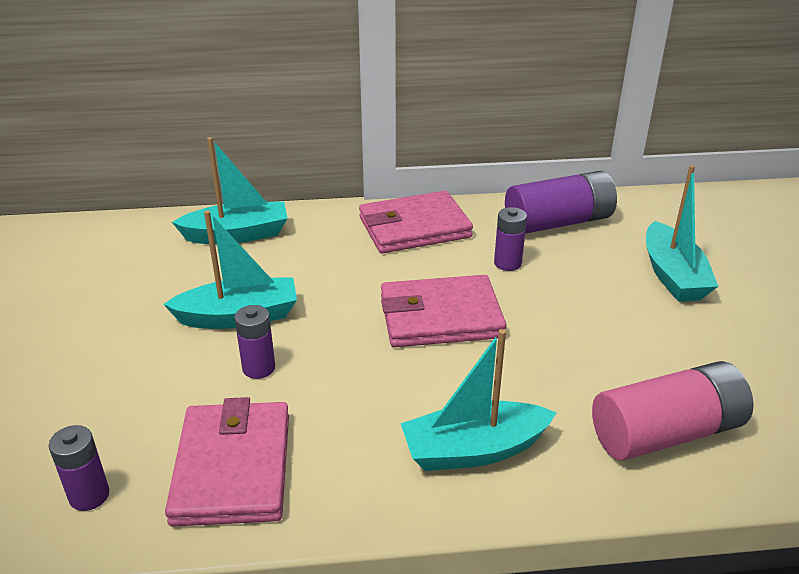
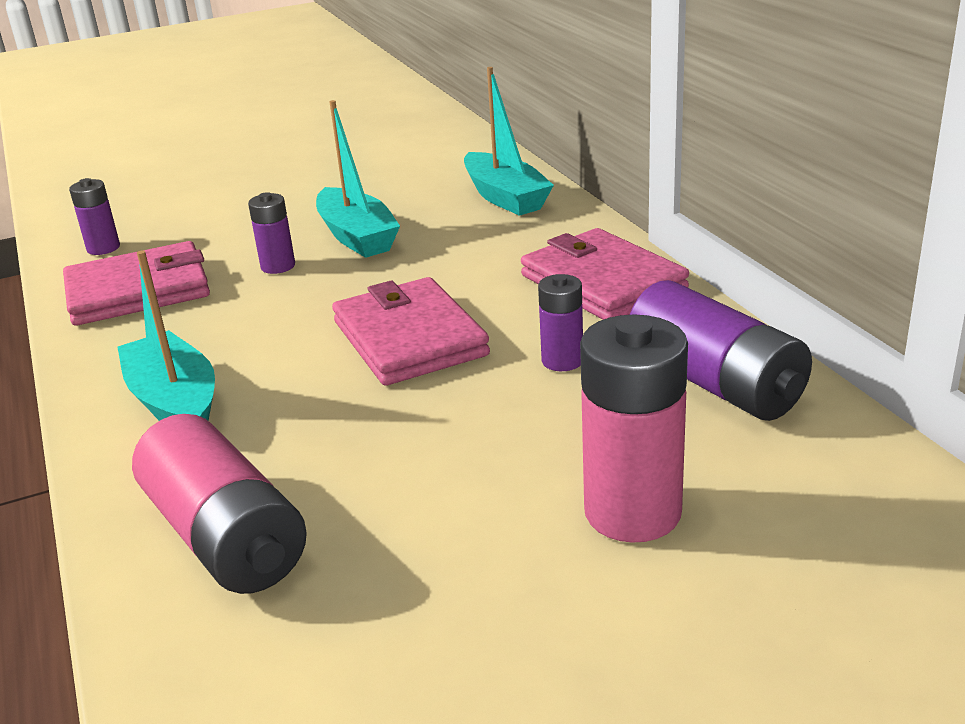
camera: 75 degrees right, 5 degrees down
(673, 275) = (632, 512): turquoise boat -> pink battery

